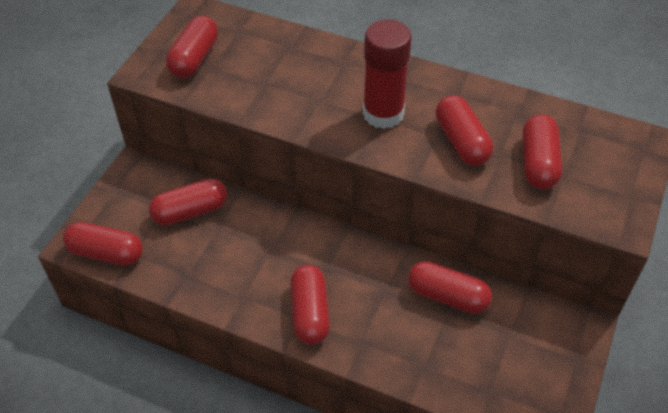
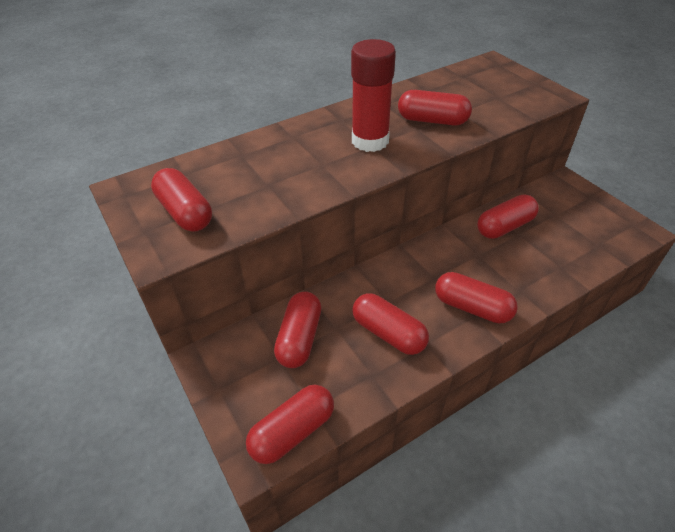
camera: 55 degrees left, 5 degrees down
(538, 163) = (479, 101): red capsule -> red capsule (388, 333)

